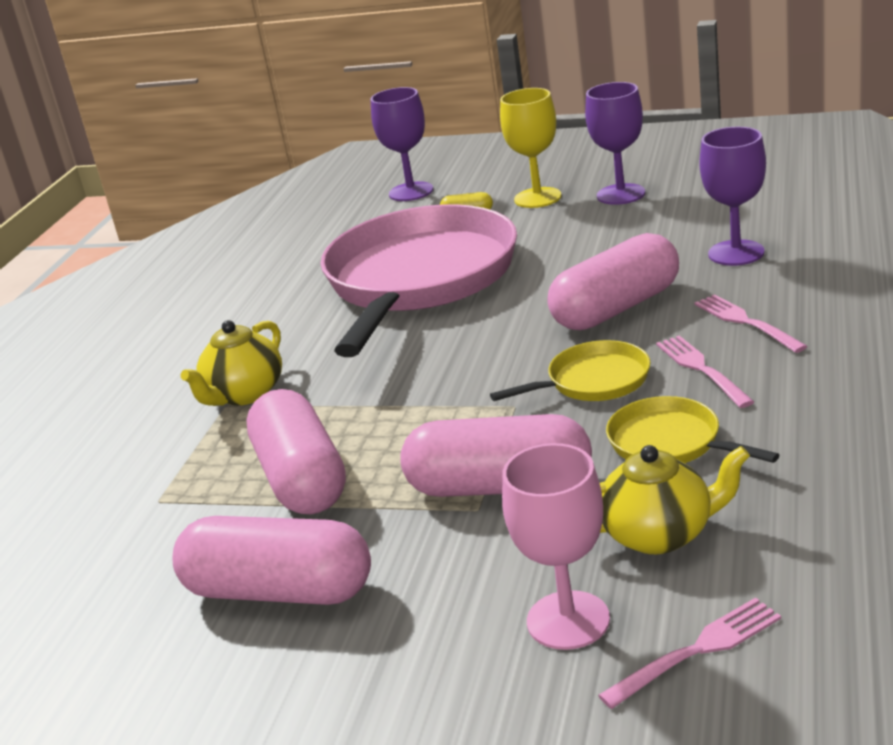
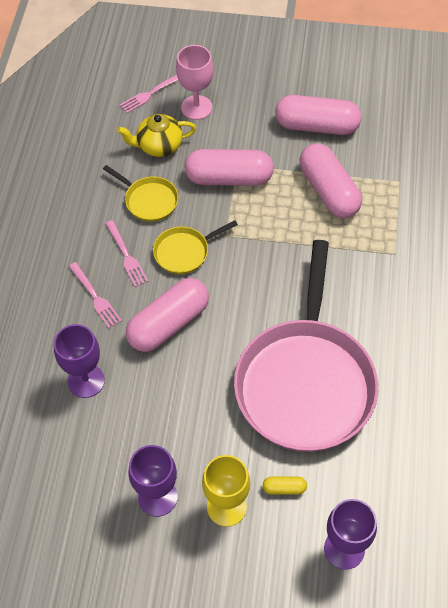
camera: 170 degrees right, 30 degrees up
(244, 394) = (387, 263): yellow teapot -> none

